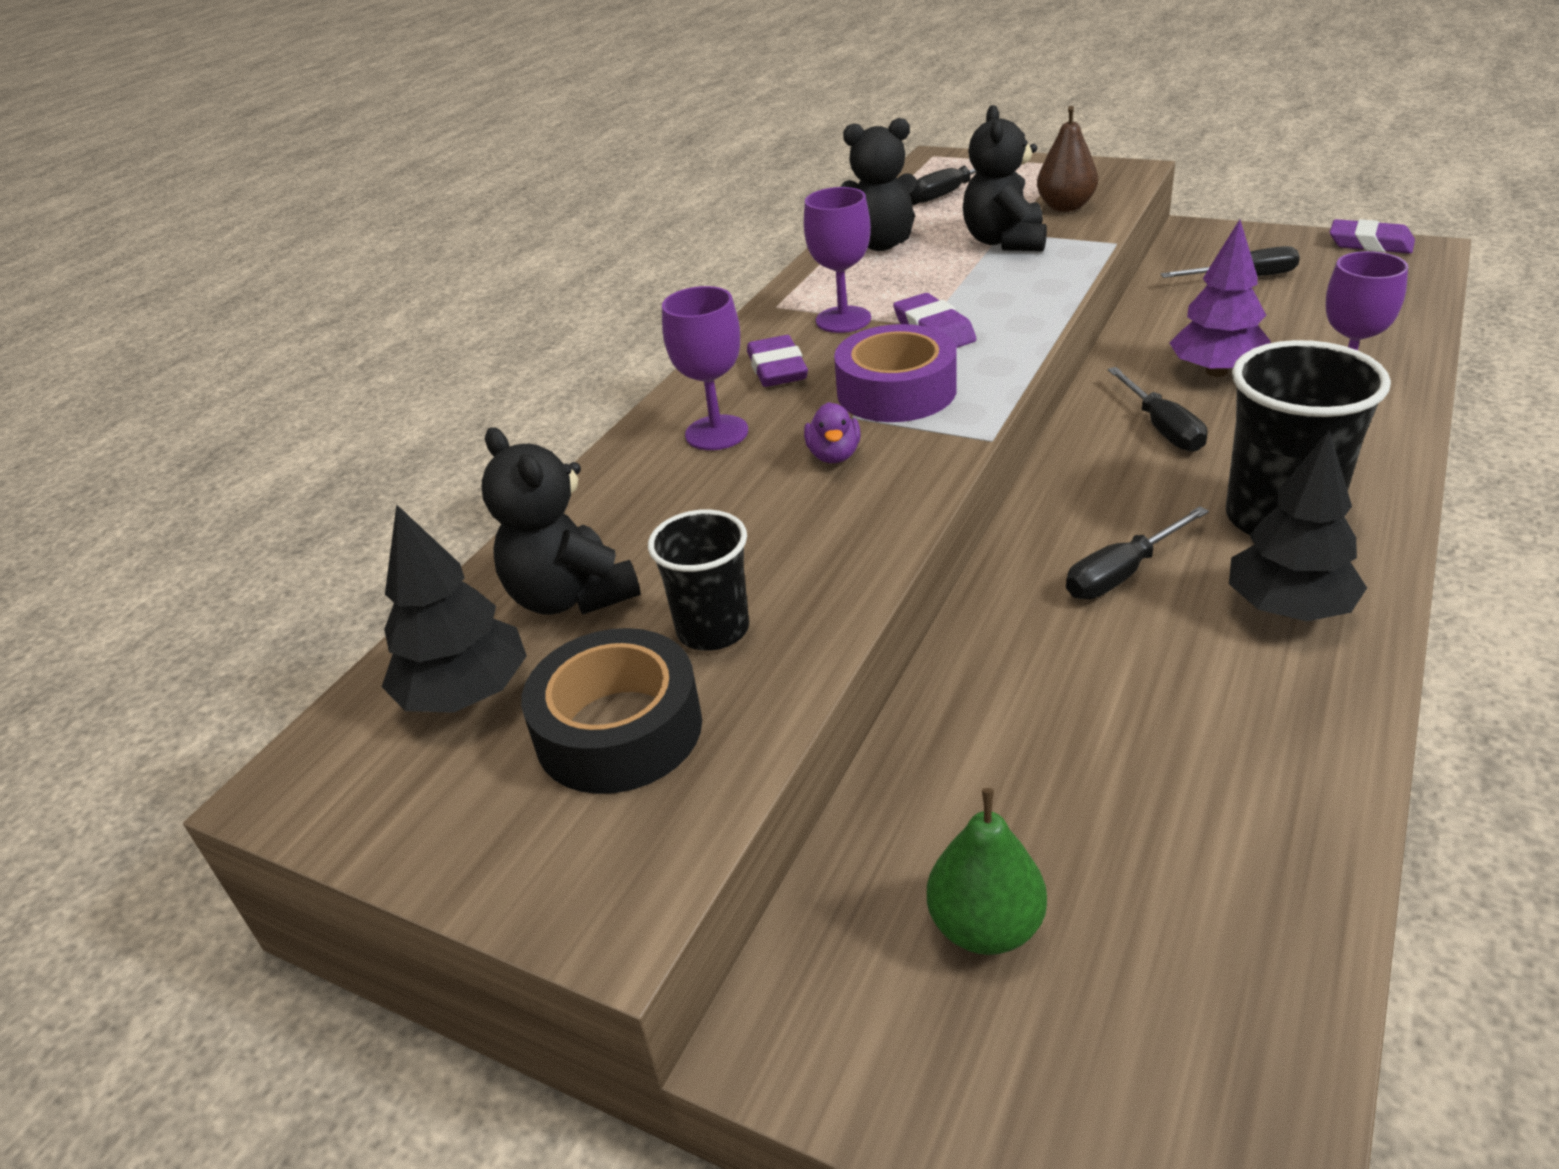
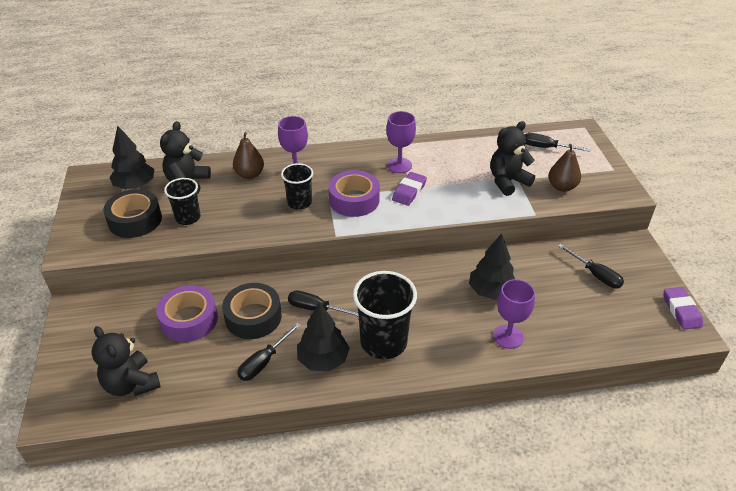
camera: 50 degrees right, 5 degrees up
(656, 496) = (249, 175): none -> brown pear
(777, 369) = (349, 165): purple eraser -> none
(834, 455) = (299, 203): purple duck -> black cup
(880, 244) = (474, 148): black teddy bear -> black teddy bear (131, 384)
(985, 926) = (129, 333): green pear -> none
(1015, 786) = (189, 320): none -> purple tape
(1083, 672) = (253, 317): none -> black tape
(1162, 428) = (429, 288): black screwdriver -> black screwdriver (264, 362)
(1216, 371) = (491, 291): purple tree -> black tree

